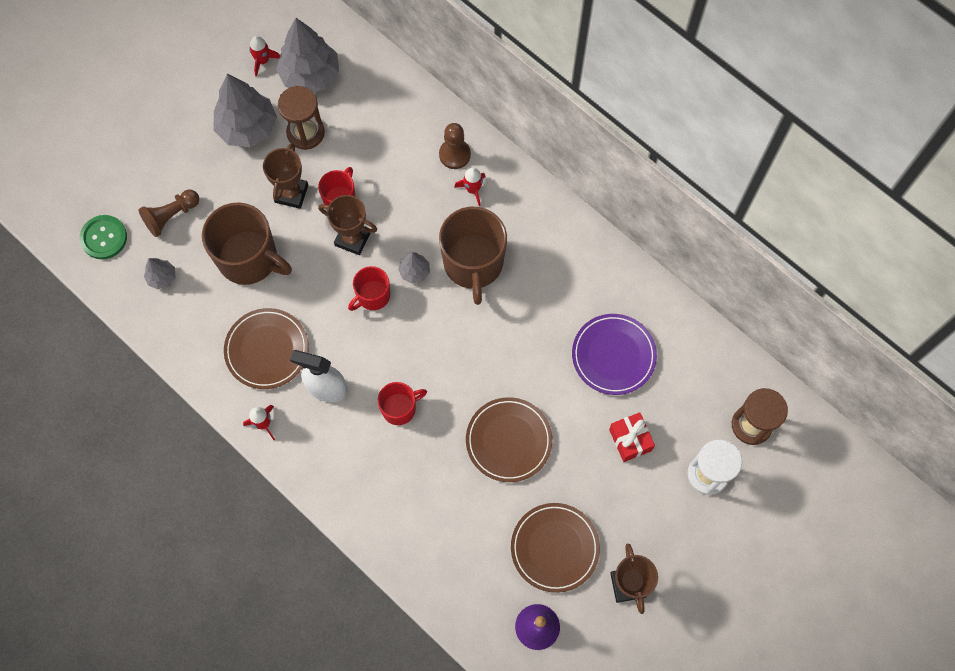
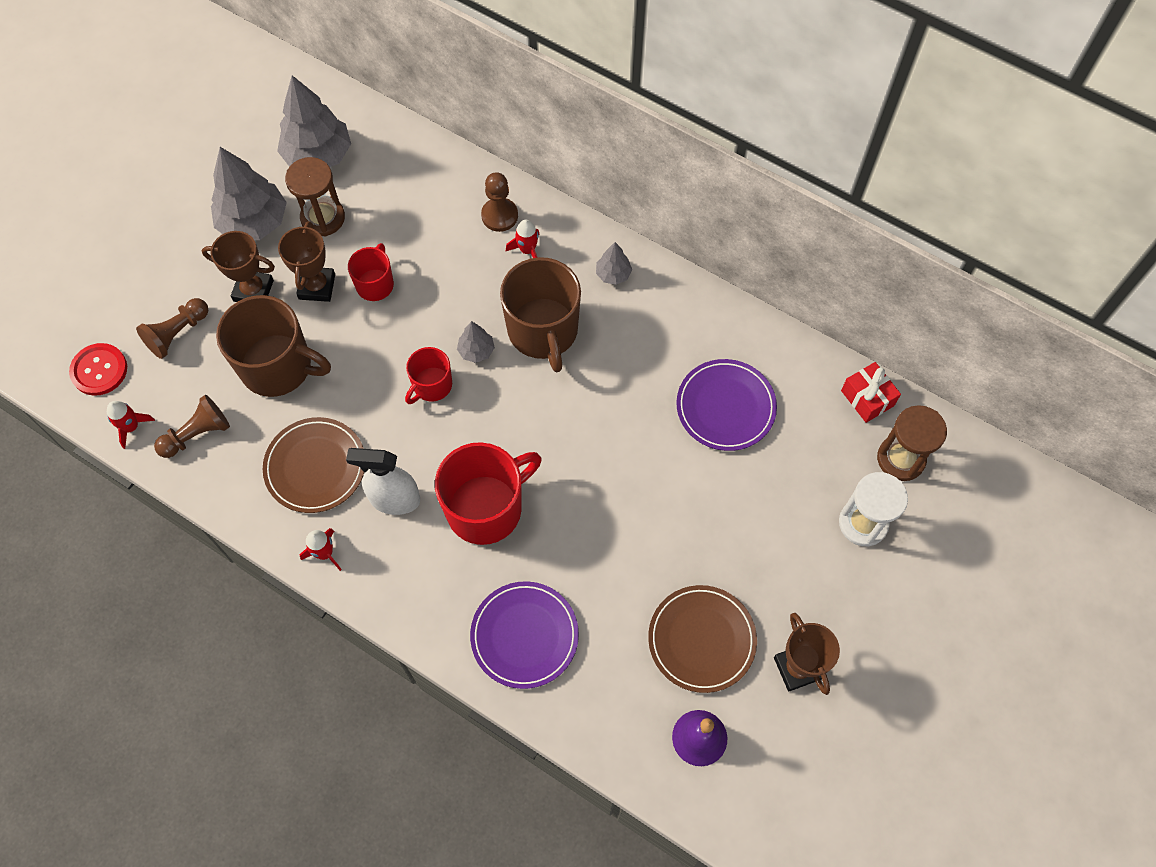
camera: 10 degrees left, 5 degrees down
(104, 238) = (99, 370): green button -> red button
(162, 277) = (176, 404): grey tree -> grey tree (613, 274)
(175, 306) = (197, 434): none -> brown pawn
(263, 61) = (261, 148): red rocket -> red rocket (131, 427)
(352, 239) = (397, 325): brown trophy -> brown trophy (253, 290)
(399, 408) = (486, 508): red mug -> red mug, size x1.83
(412, 519) = (524, 636): none -> purple plate
(508, 440) = (622, 523): brown plate -> none
(630, 440) = (764, 499): red gift -> red gift (867, 398)

